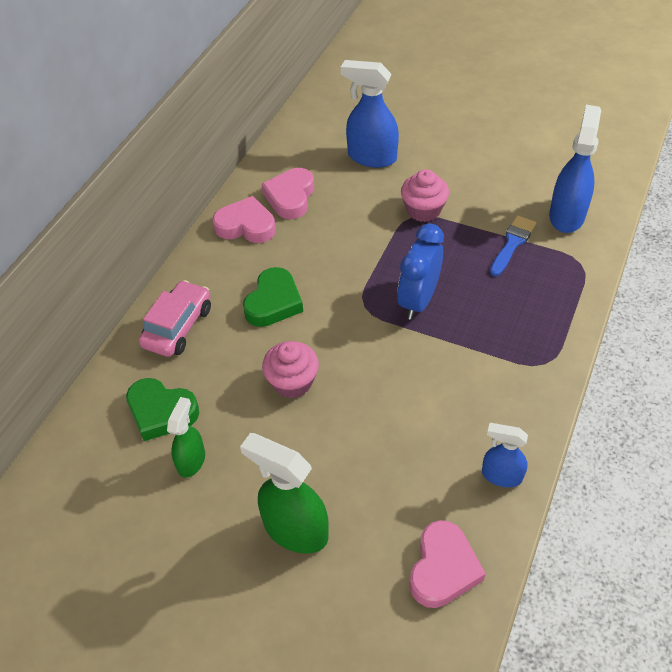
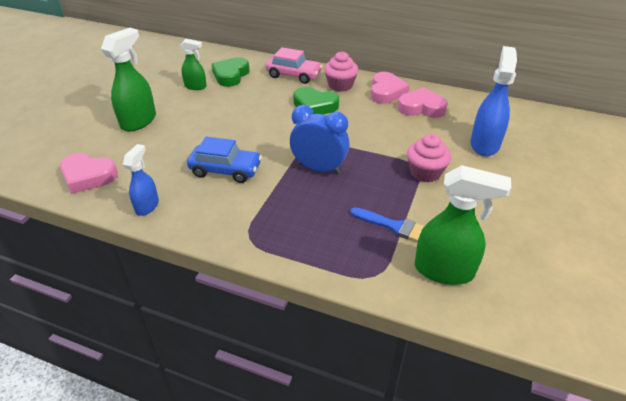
camera: 85 degrees right, 10 degrees down
(292, 382) = (246, 116): pink cupcake -> pink cupcake (340, 85)
(424, 396) = (225, 170): none -> blue car
(567, 215) = (444, 270): blue spray bottle -> green spray bottle

